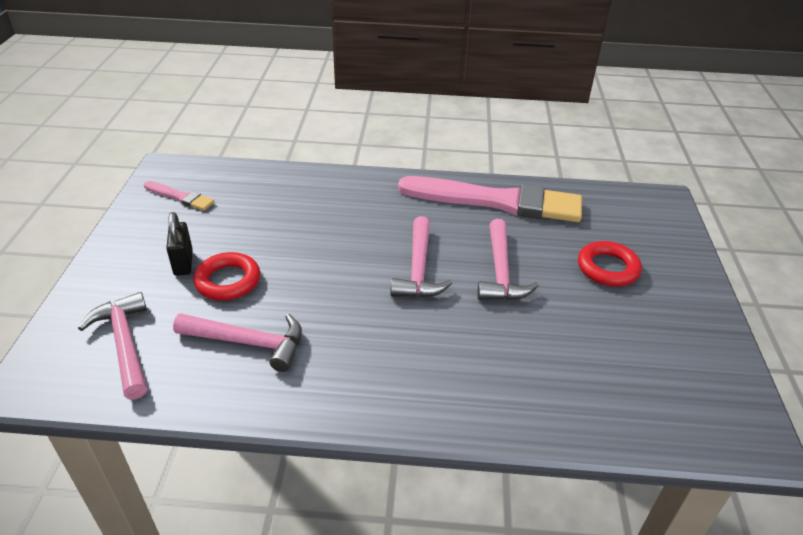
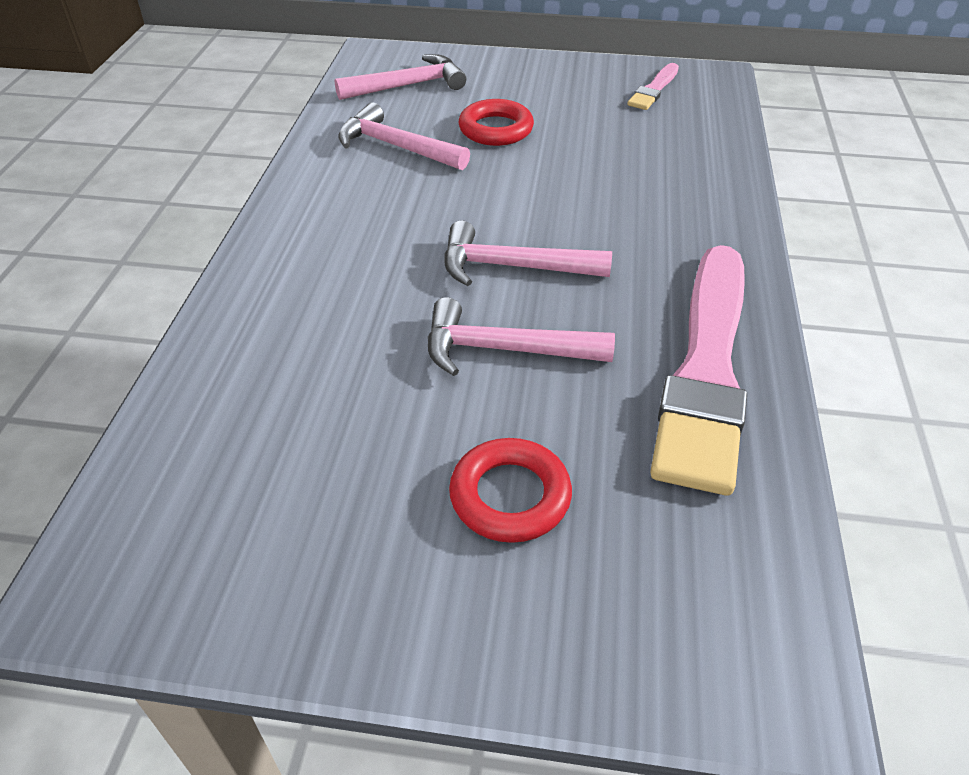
camera: 95 degrees right, 5 degrees up
(183, 263) = (528, 102): black padlock -> none
(249, 342) = (396, 147): pink hammer -> pink hammer turned 105 degrees clockwise

